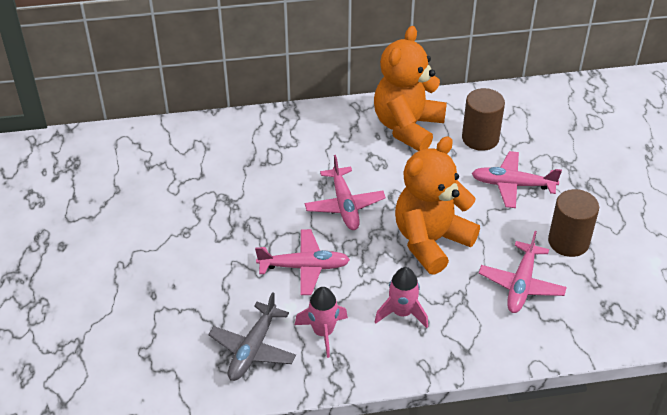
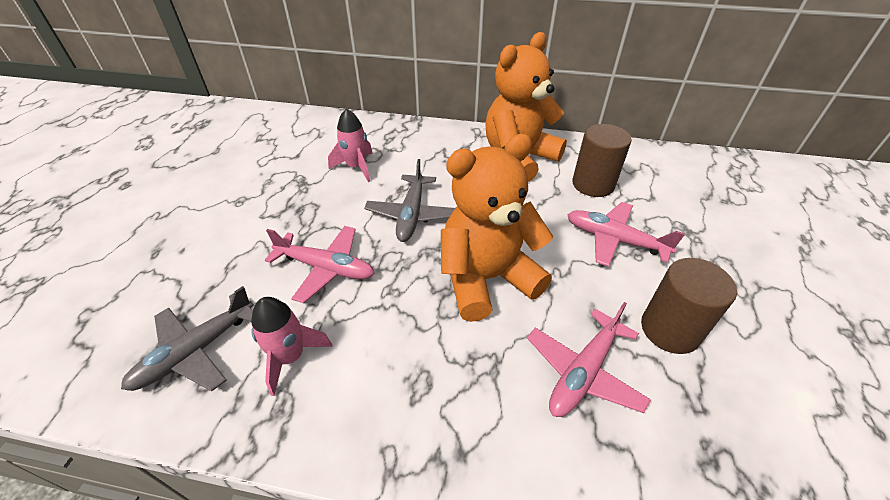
camera: 20 degrees right, 0 degrees up
(344, 205) = (411, 215): pink plane -> grey plane
(402, 313) = (403, 362): pink rocket -> pink rocket (356, 167)

